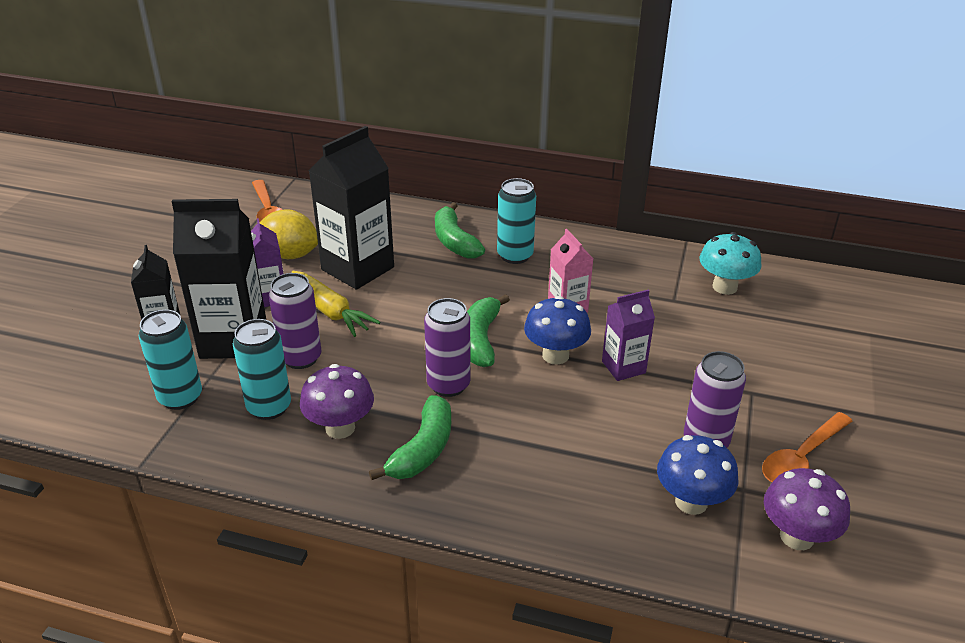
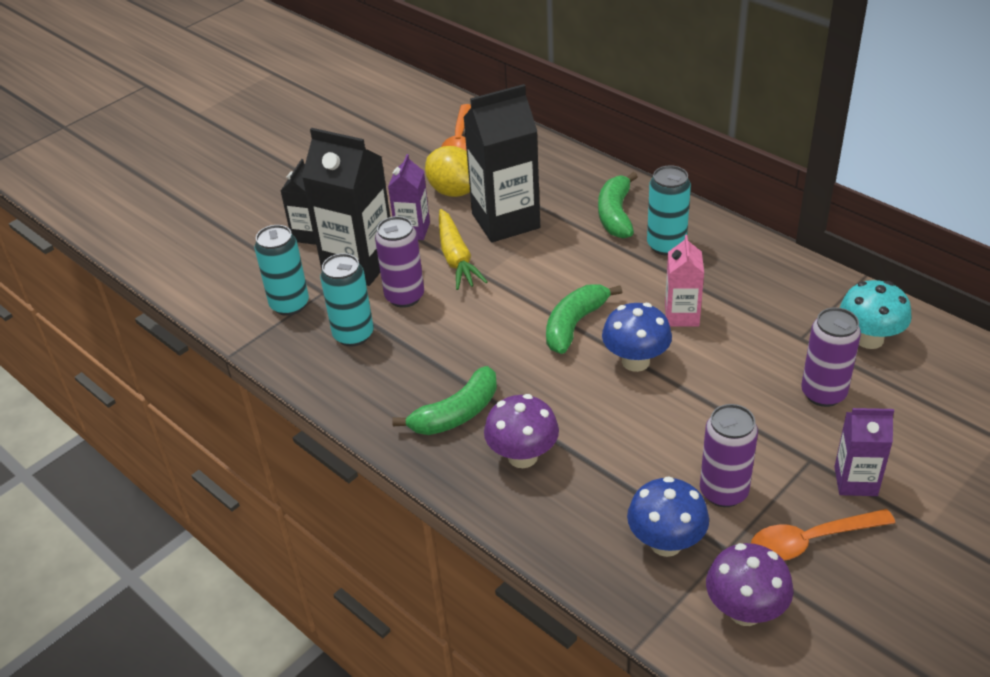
camera: 30 degrees right, 5 degrees up
(340, 428) = (400, 371): purple mushroom -> purple mushroom (522, 456)
(448, 385) = (516, 360): purple can -> purple can (823, 393)
(623, 367) = (695, 393): purple carton -> purple carton (855, 481)

